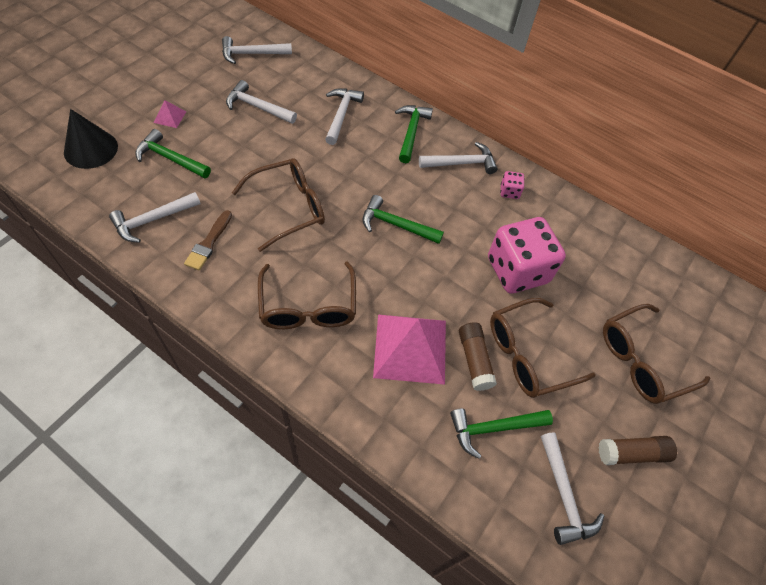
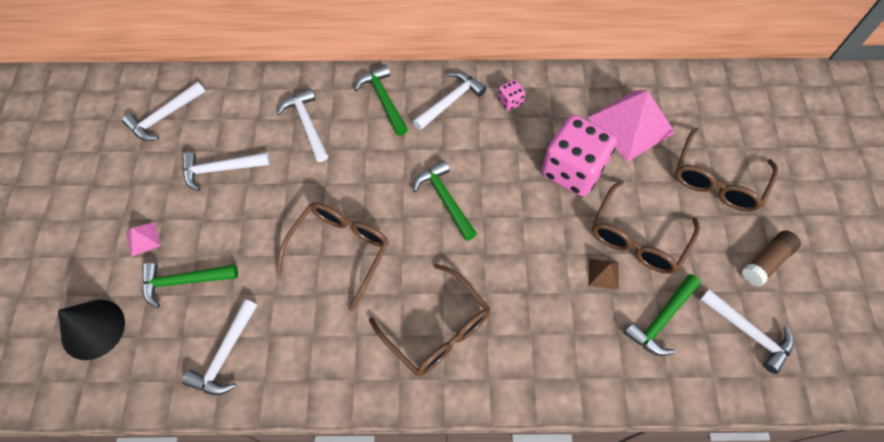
camera: 30 degrees left, 5 degrees up
(209, 243) = (298, 337): brown brush -> none
(396, 225) = (445, 199): green hammer -> green hammer turned 75 degrees clockwise
(410, 348) = (548, 302): pink pyramid -> pink pyramid (631, 125)
(474, 360) = (603, 273): brown glue stick -> brown pyramid

